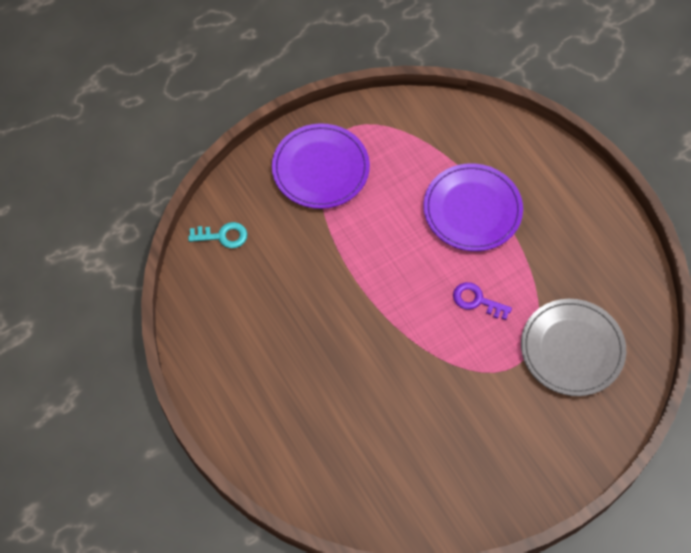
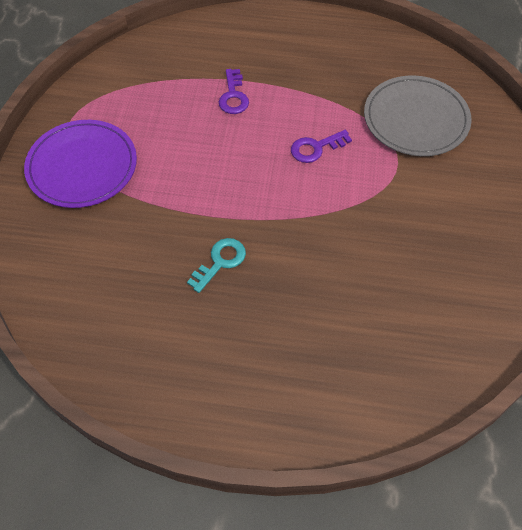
camera: 50 degrees left, 5 degrees down
(223, 236) = (59, 286): turquoise key -> turquoise key (220, 262)
(472, 210) = (233, 96): purple plate -> purple key

